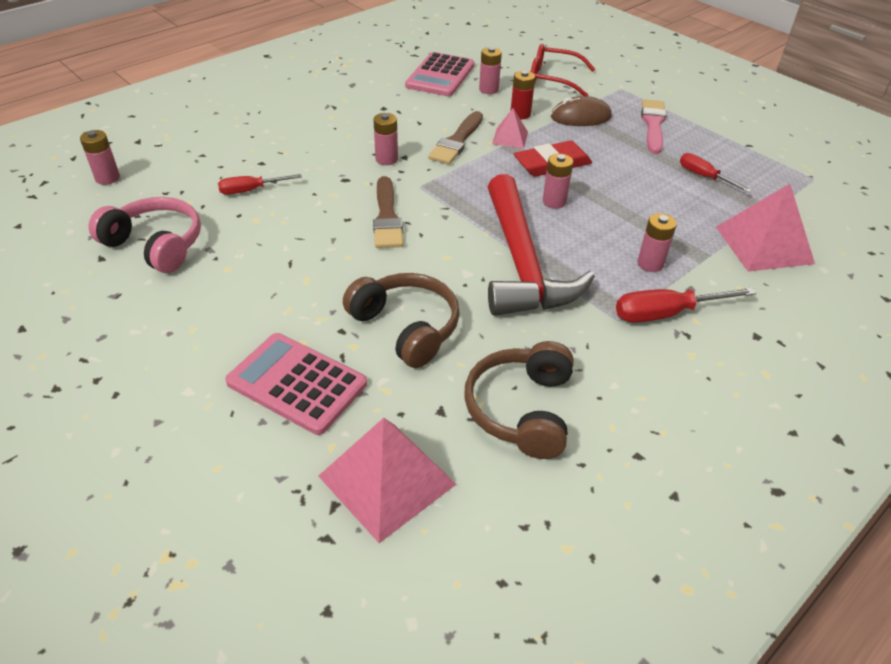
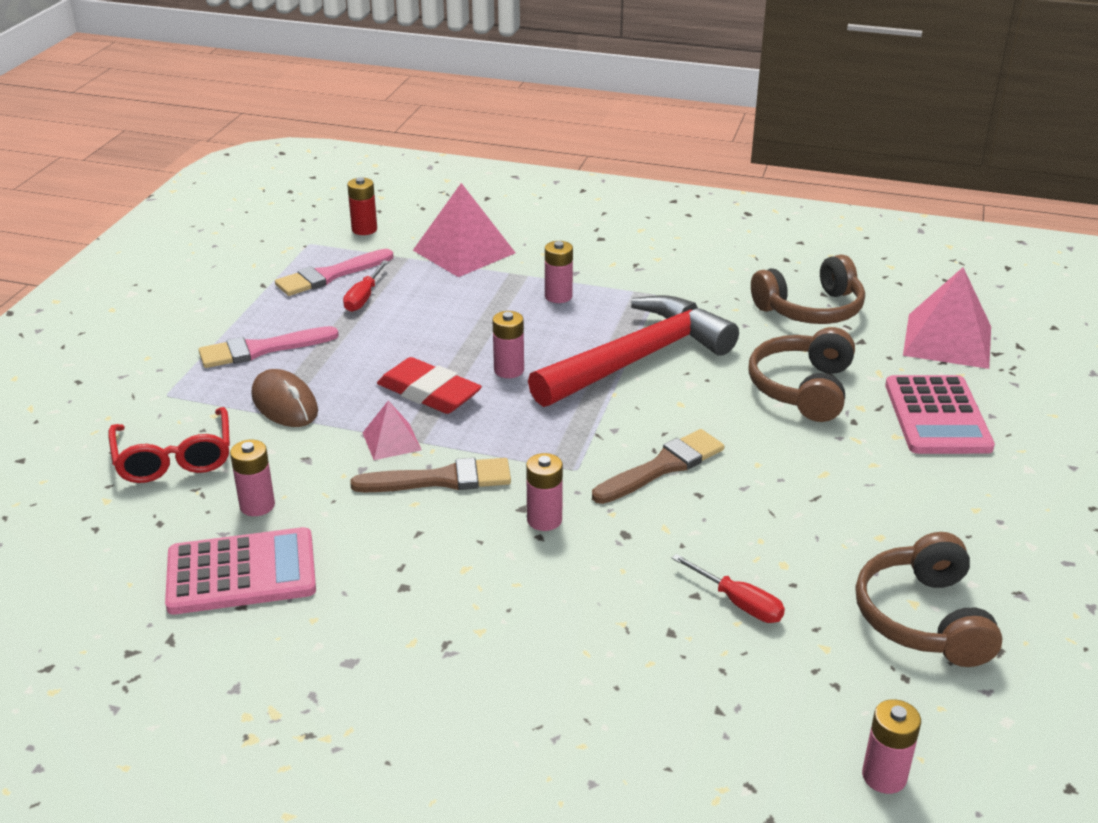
camera: 120 degrees left, 10 degrees down
(156, 245) = (923, 618): pink headphones -> brown headphones
(520, 114) = (316, 453): red battery -> red battery (364, 229)
(666, 314) = (621, 276): red screwdriver -> none
(749, 173) = (330, 275): none -> pink brush

